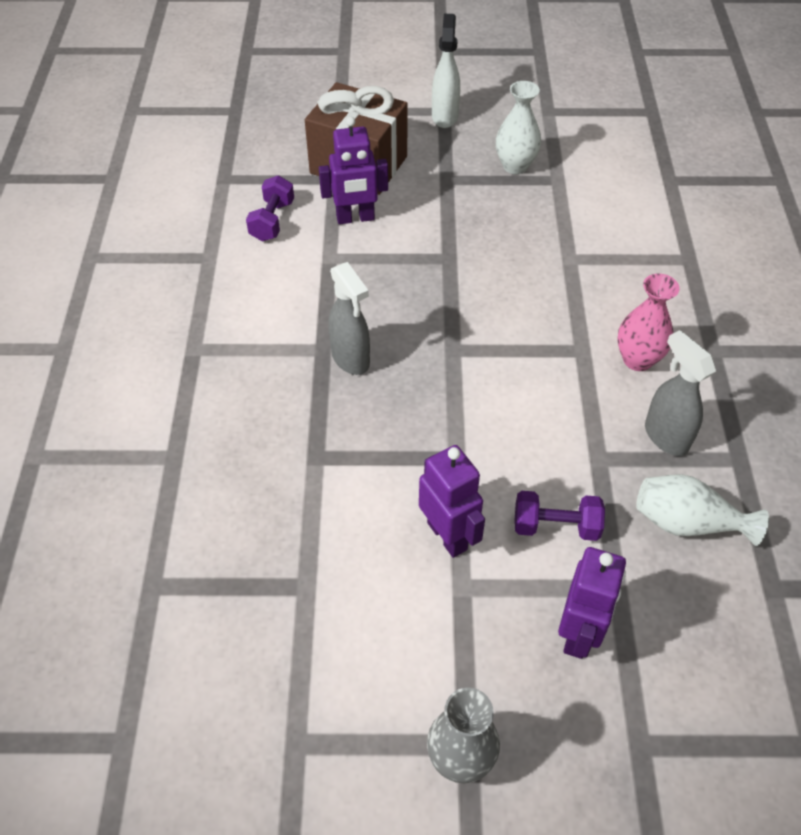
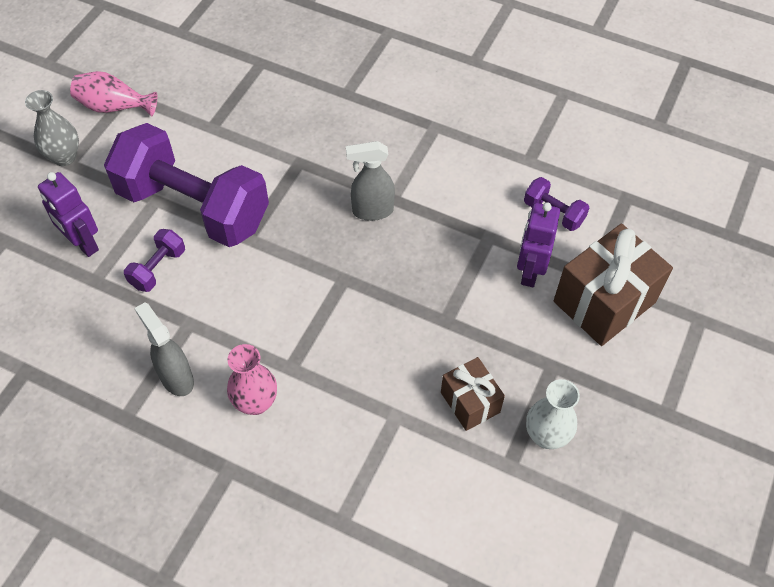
camera: 115 degrees right, 5 degrees up
(330, 747) = (114, 107): none -> pink vase
(444, 116) = (655, 409): white spray bottle -> none
(447, 536) = (194, 207): purple robot -> purple dumbbell
(520, 217) = (470, 402): none -> brown gift
(665, 436) = (176, 378): grey spray bottle -> grey spray bottle turned 120 degrees counterclockwise
(687, 523) = (104, 348): white vase -> none

